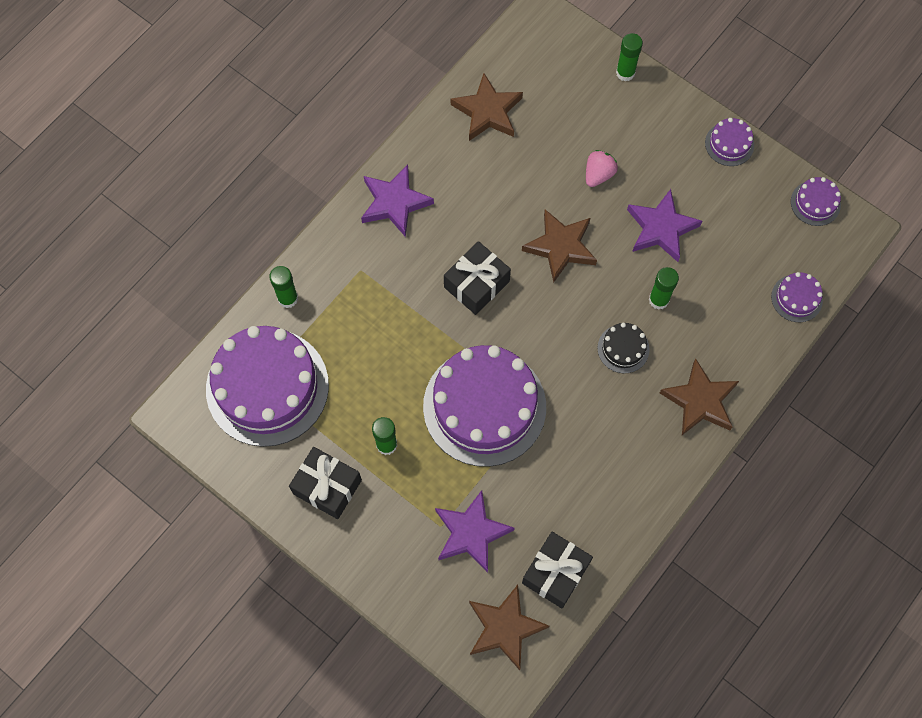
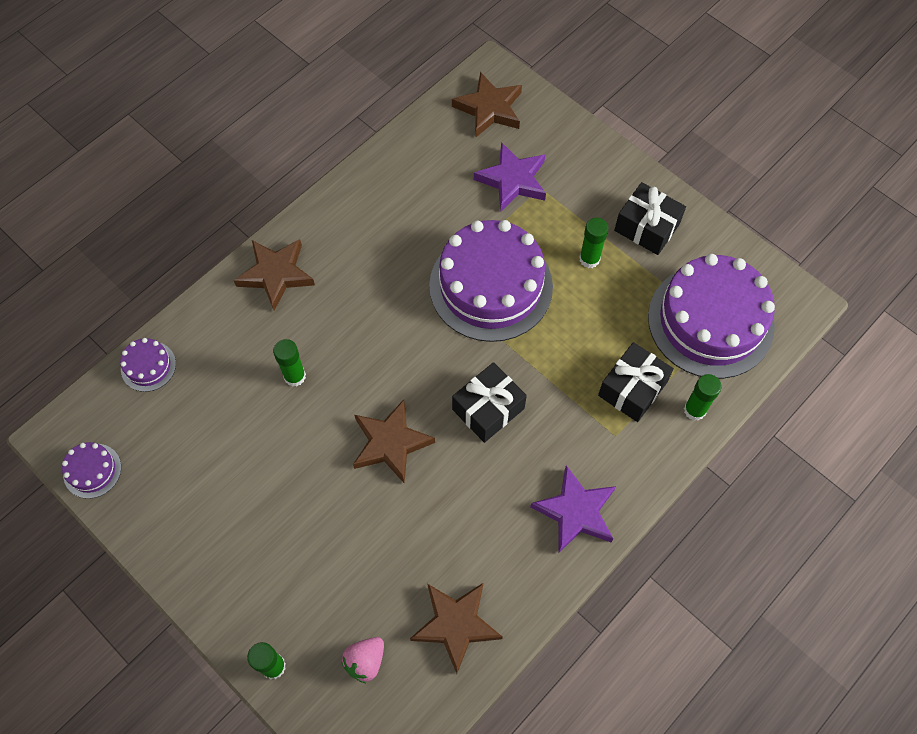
camera: 175 degrees left, 5 degrees down
(555, 573) = (439, 144): black gift -> black gift (632, 389)
(598, 174) = (333, 527): pink strawberry -> pink strawberry (365, 661)
(623, 348) = (342, 330): black cake -> none
(661, 228) = (274, 455): purple star -> none
(729, 144) = (169, 554): purple cake -> none

